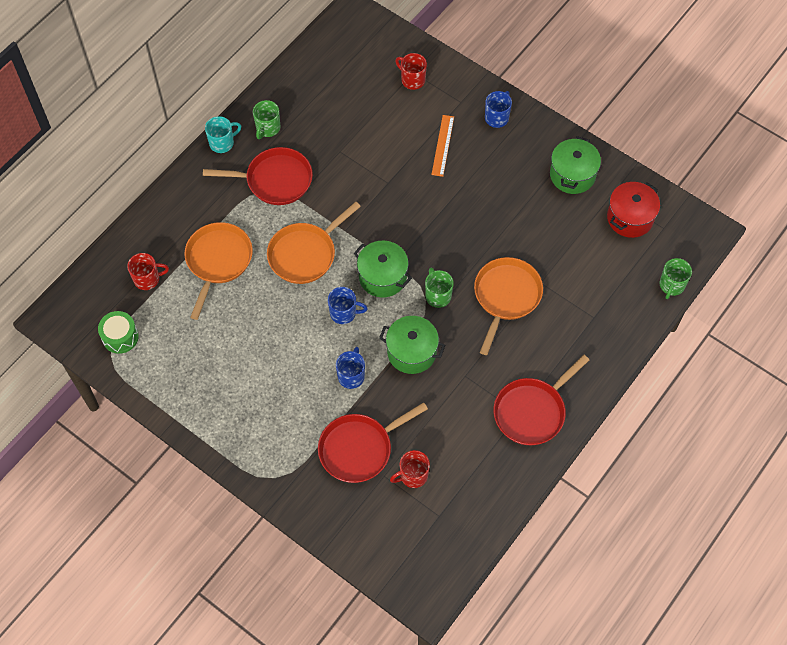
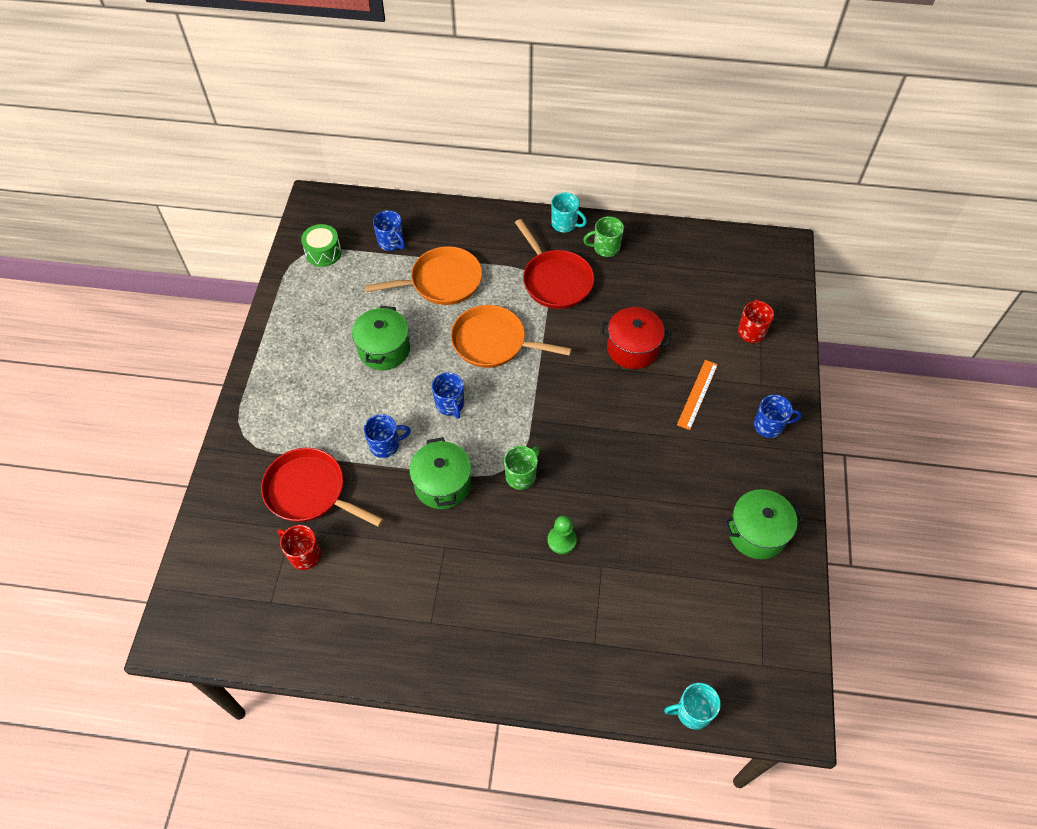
camera: 60 degrees right, 5 degrees down
(147, 279) = (391, 242): red mug -> blue mug
(382, 277) = (511, 417): green pot -> green pot (384, 349)
(443, 145) = (697, 394): orange ruler -> orange ruler turned 45 degrees counterclockwise
(506, 296) = (561, 540): orange pan -> green pawn
(532, 411) = (440, 635): red pan -> none
(630, 218) = (747, 621): red pot -> red pot (632, 348)
(671, 285) = (692, 712): green mug -> turquoise mug

